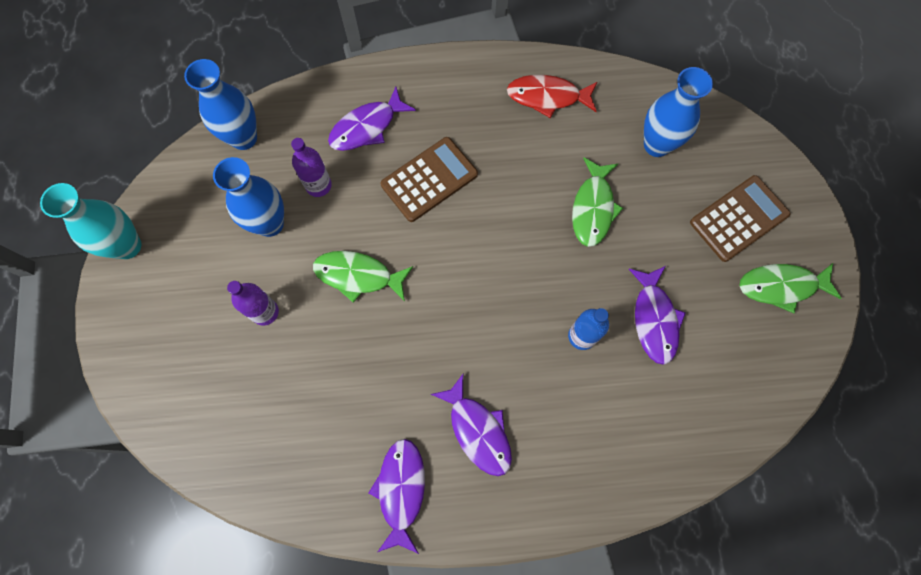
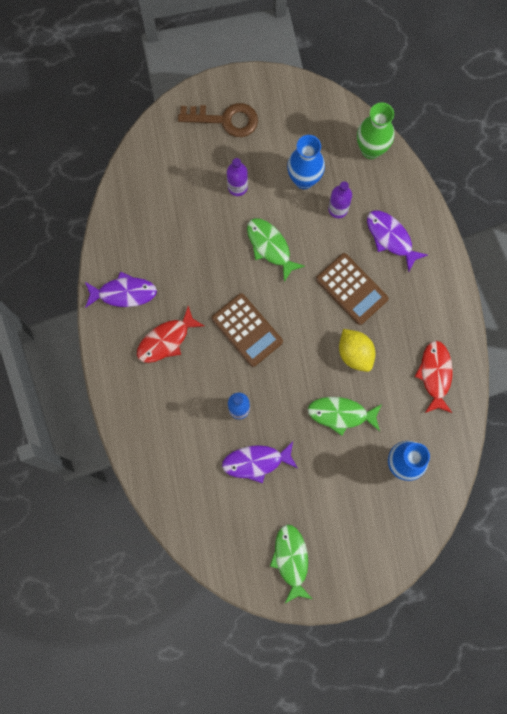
camera: 85 degrees right, 5 degrees up
(127, 246) = (277, 87): turquoise vase -> none
(160, 320) = (225, 119): none -> brown key
(244, 138) = (371, 149): blue vase -> green vase
(358, 275) = (270, 246): green fish -> green fish turned 45 degrees counterclockwise
(478, 431) = (166, 340): purple fish -> red fish
(515, 184) = (355, 353): none -> yellow lemon
(739, 218) = (344, 528): brown calculator -> brown calculator (247, 330)

